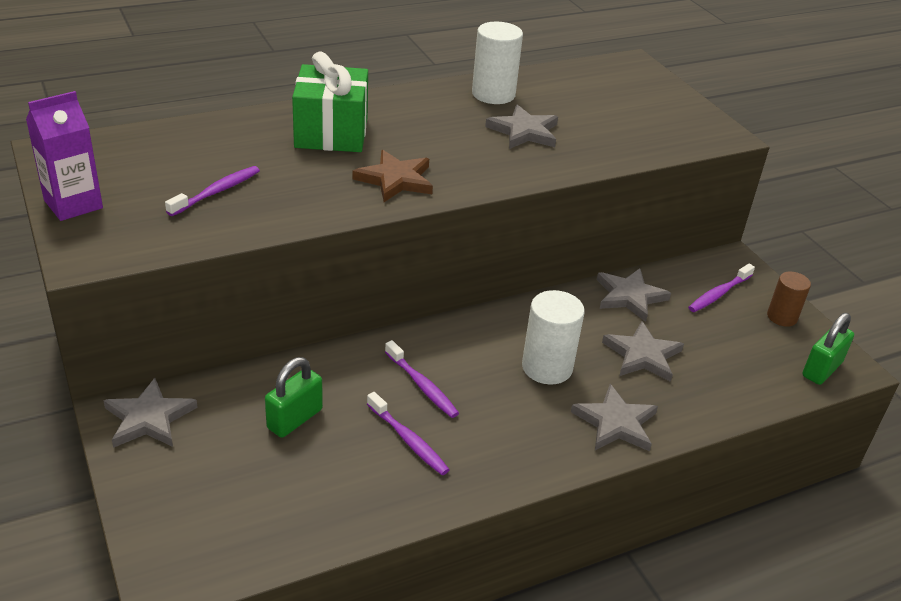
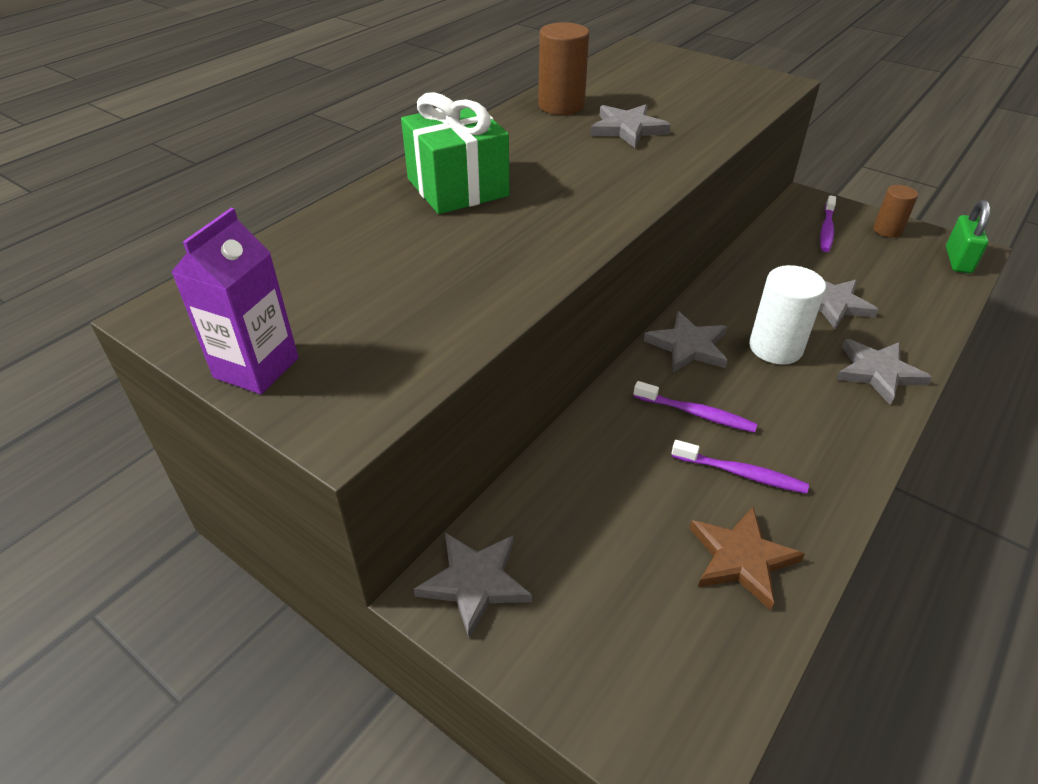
camera: 25 degrees left, 5 degrees up
(216, 192) = (410, 289): purple toothbrush -> none
(294, 419) = (620, 505): green padlock -> none
(395, 180) = (572, 210): brown star -> brown star (741, 559)
(493, 94) = (561, 106): white cylinder -> brown cylinder
(629, 296) = (768, 258): grey star -> grey star (688, 346)

